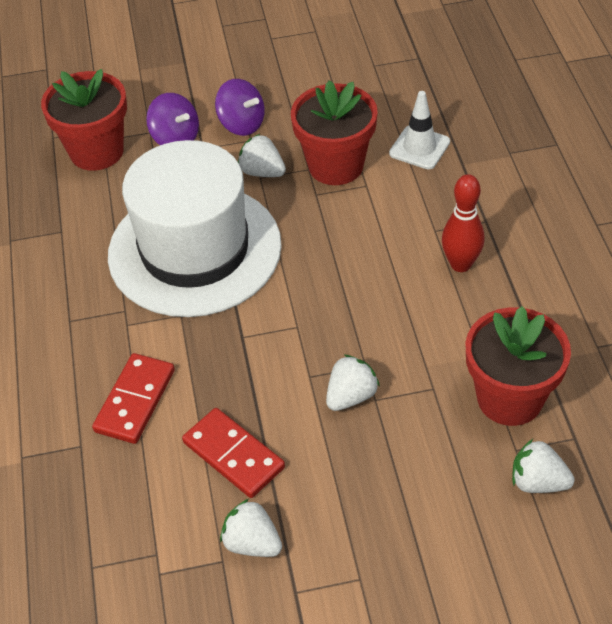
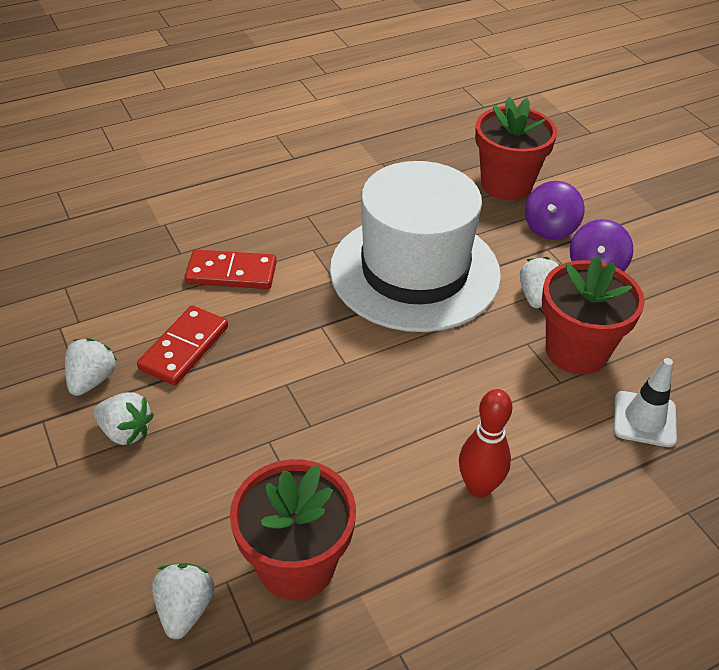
camera: 70 degrees right, 5 degrees down
(351, 396) = (268, 420): white strawberry -> white strawberry (126, 431)

